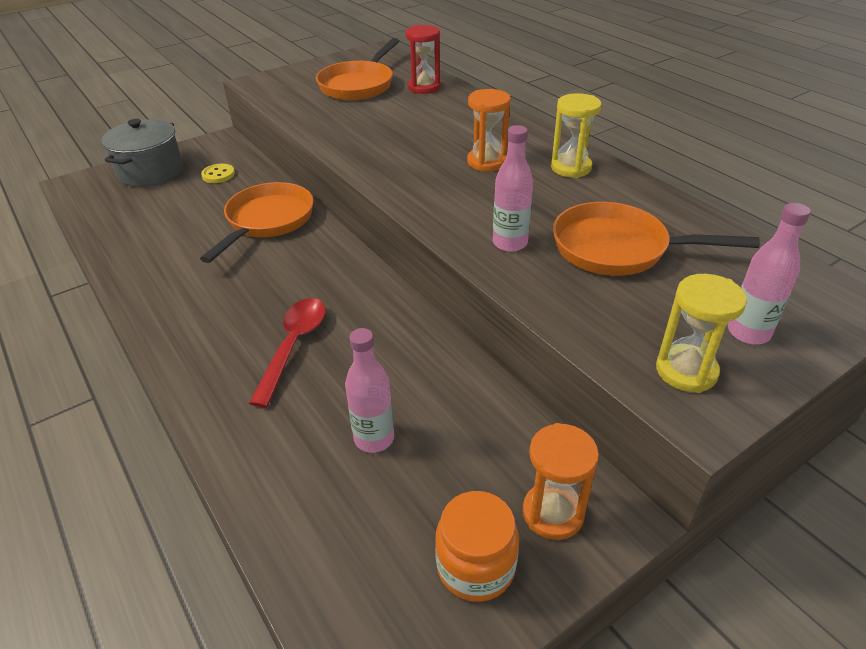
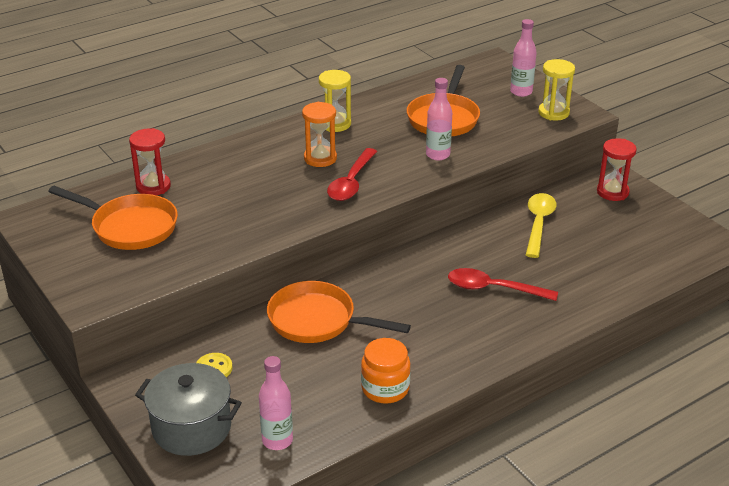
camera: 90 degrees left, 5 degrees down
(374, 438) = (574, 250): pink bottle -> pink bottle (277, 440)
(436, 183) = (351, 182): none -> red spoon
(443, 400) = (538, 224): none -> yellow spoon
(475, 566) = (649, 216): orange jar -> orange jar (385, 388)
(553, 513) = (612, 192): orange hourglass -> red hourglass

